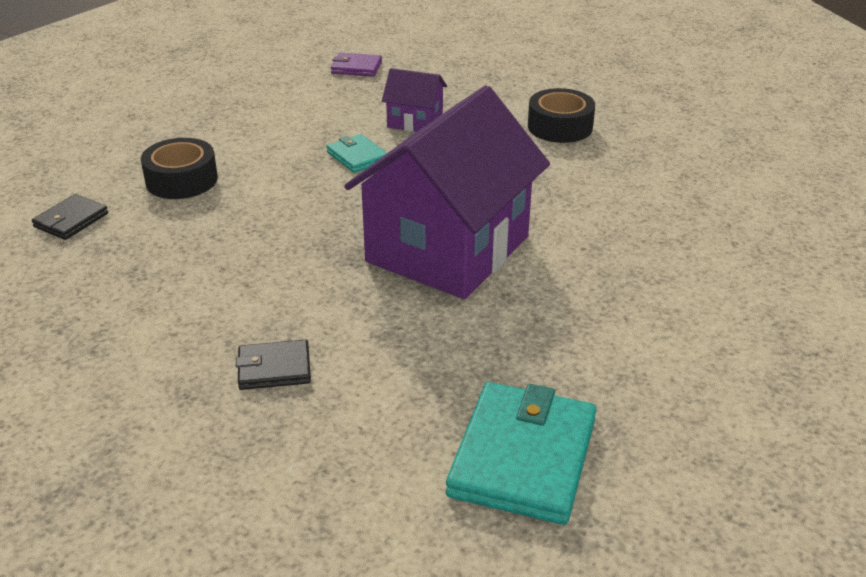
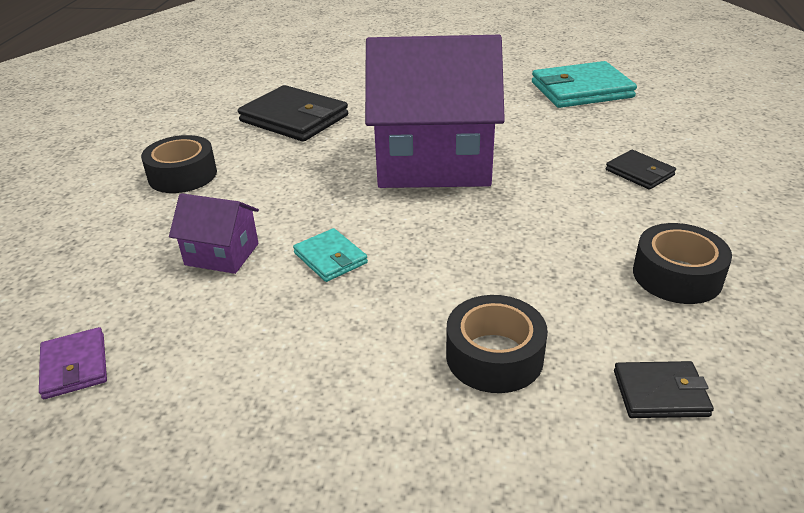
camera: 120 degrees left, 0 degrees up
(130, 290) = (677, 276): none -> black tape
(357, 157) = (330, 258): turquoise wallet -> turquoise wallet turned 60 degrees counterclockwise
(415, 121) = (222, 254): purple house -> purple house turned 60 degrees counterclockwise
(635, 202) = (294, 118): none -> black wallet

